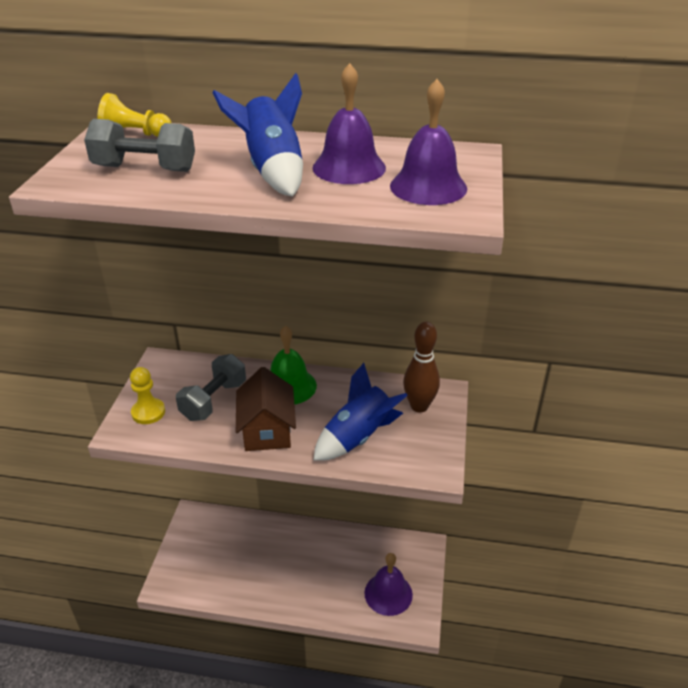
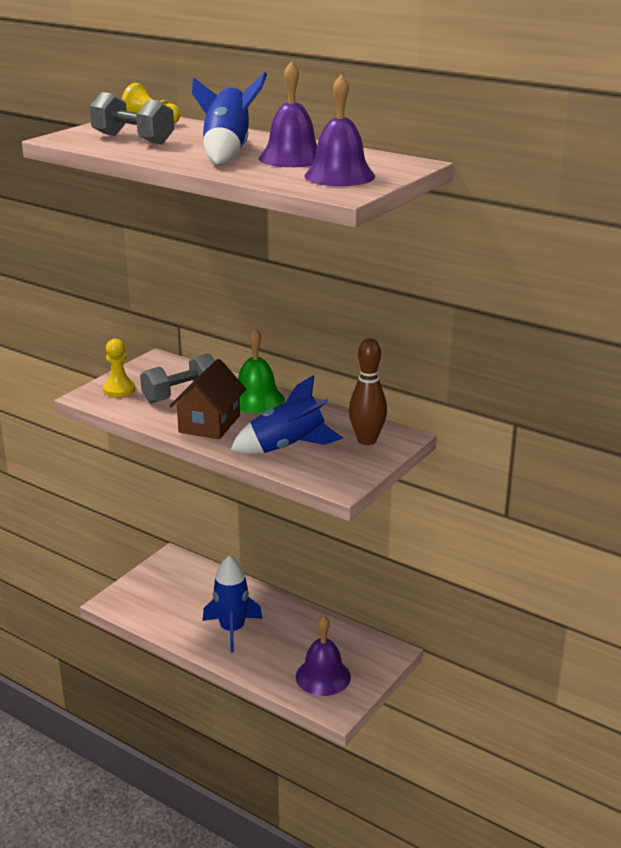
camera: 25 degrees right, 10 degrees down
(287, 574) = (232, 629): none -> blue rocket

